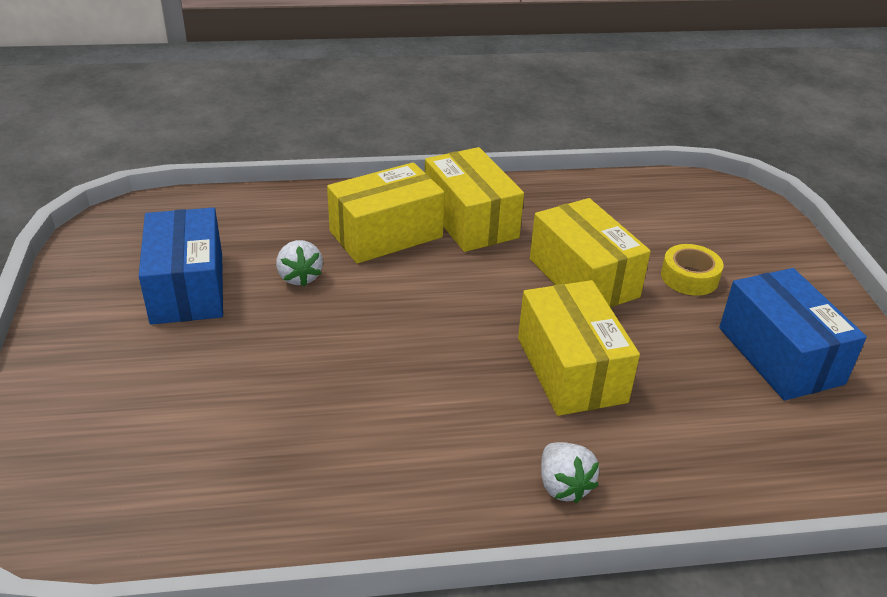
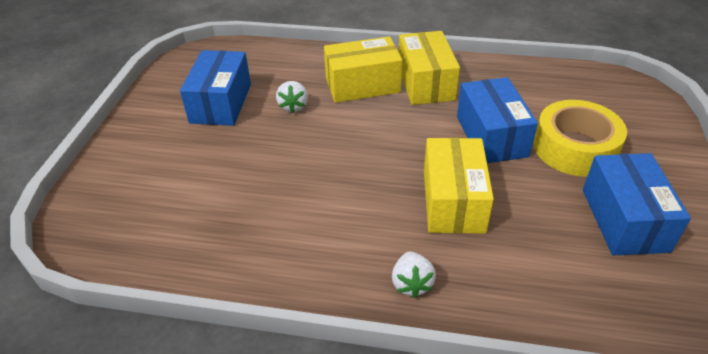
camera: 20 degrees right, 5 degrees up
(583, 278) = (491, 136): yellow box -> blue box
(689, 277) = (575, 148): yellow tape -> yellow tape, size x1.85

